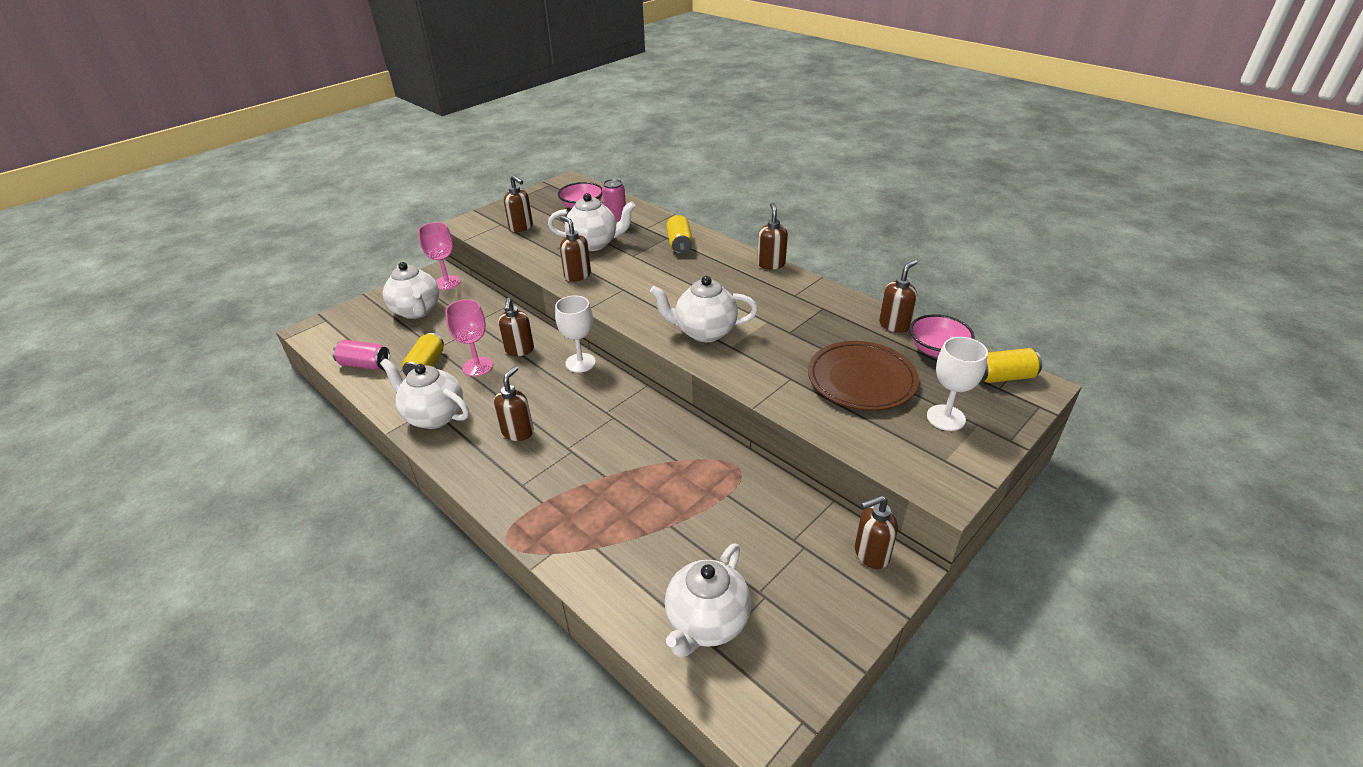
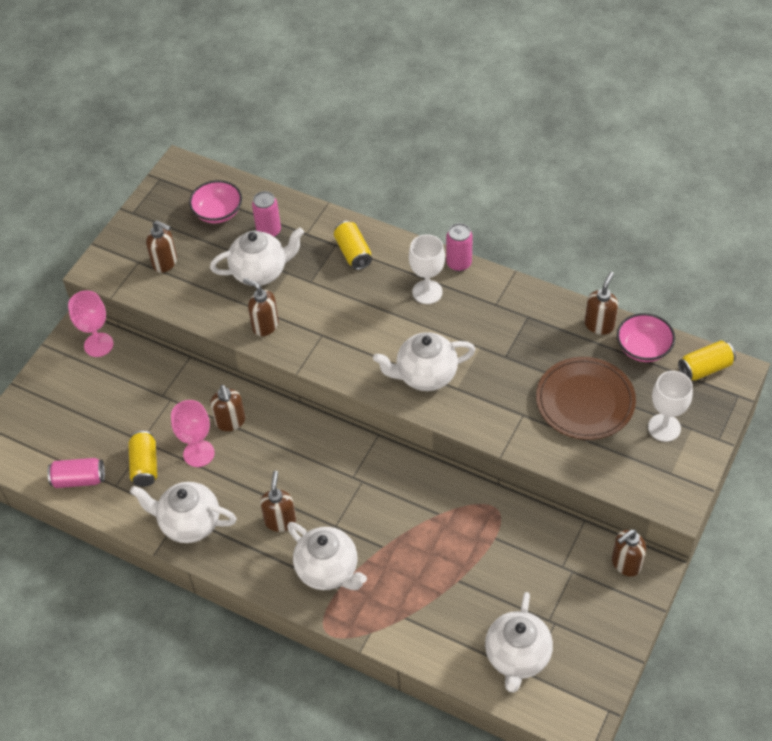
camera: 15 degrees left, 15 degrees up
(417, 311) = (89, 394): white teapot -> white teapot (328, 571)
(580, 363) = (301, 423): white goblet -> white goblet (427, 292)
(771, 264) = (459, 263): brown soap dispenser -> pink can

